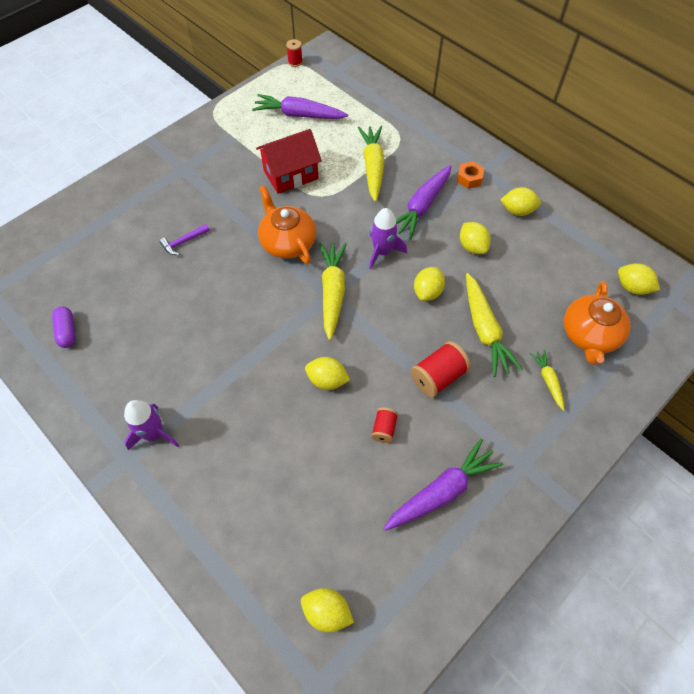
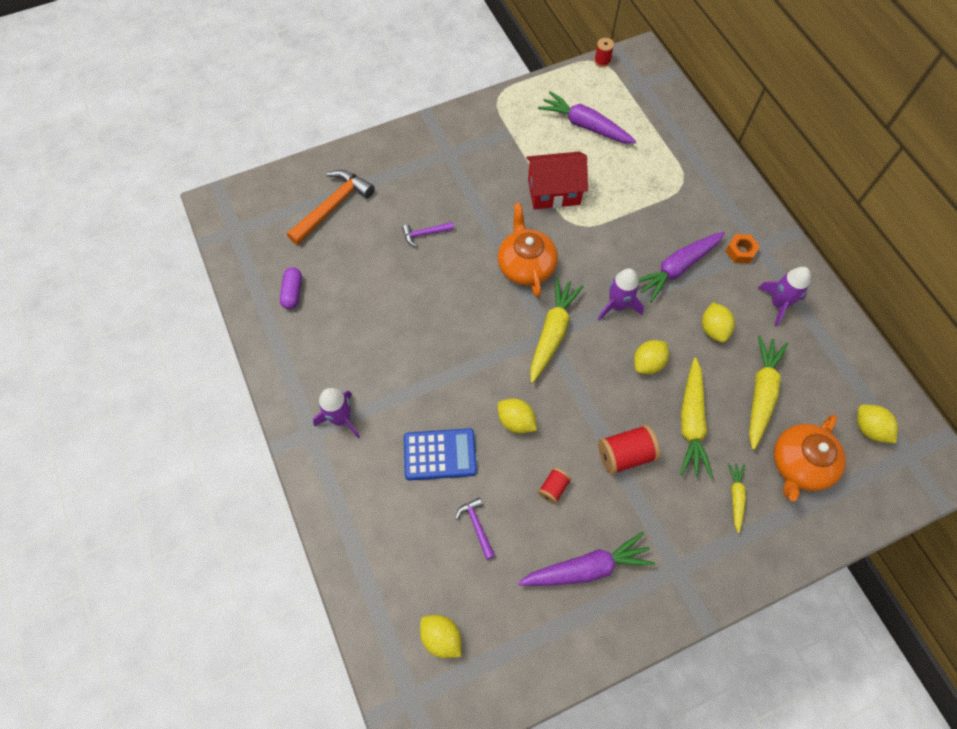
camera: 20 degrees right, 5 degrees up
(85, 243) = (333, 206): none -> orange hammer
(265, 435) = (440, 454): none -> blue calculator
(324, 489) = (476, 525): none -> purple hammer
(372, 167) = (641, 208): yellow carrot -> yellow carrot (761, 393)
(517, 211) = (778, 304): yellow lemon -> purple rocket

